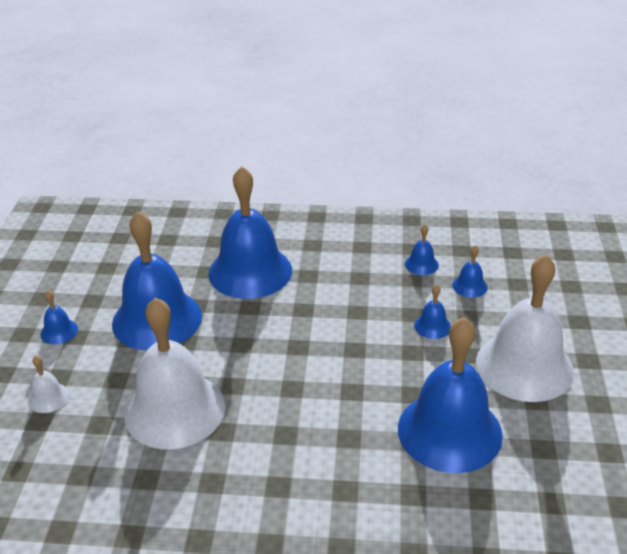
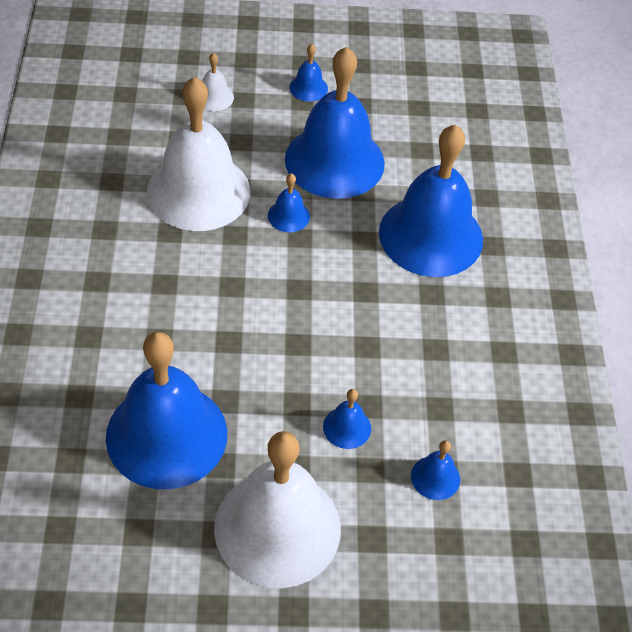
camera: 80 degrees right, 15 degrees up
(421, 264) = (475, 421): blue bell -> blue bell (288, 216)

